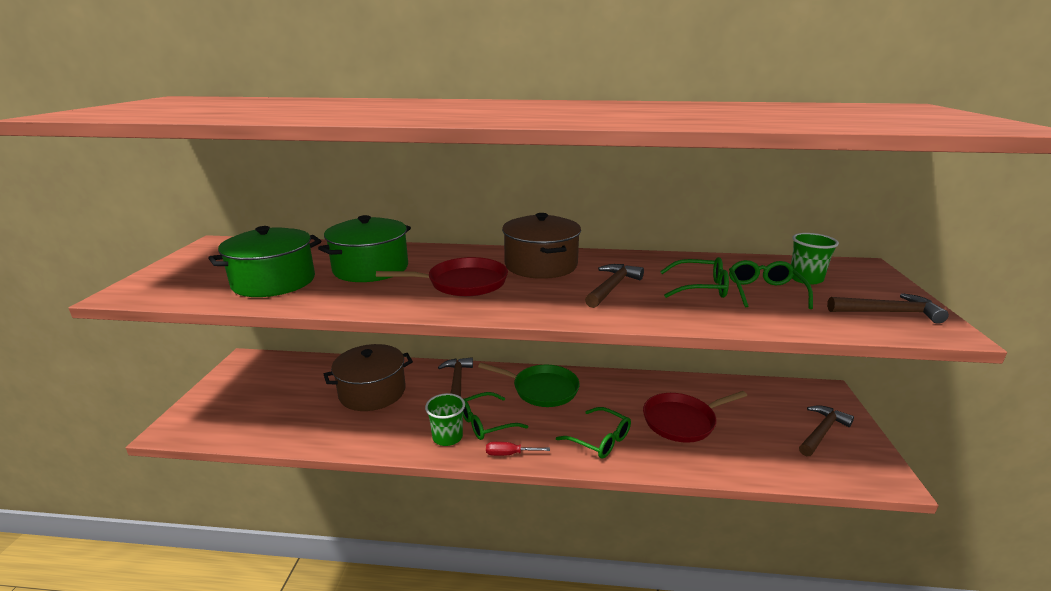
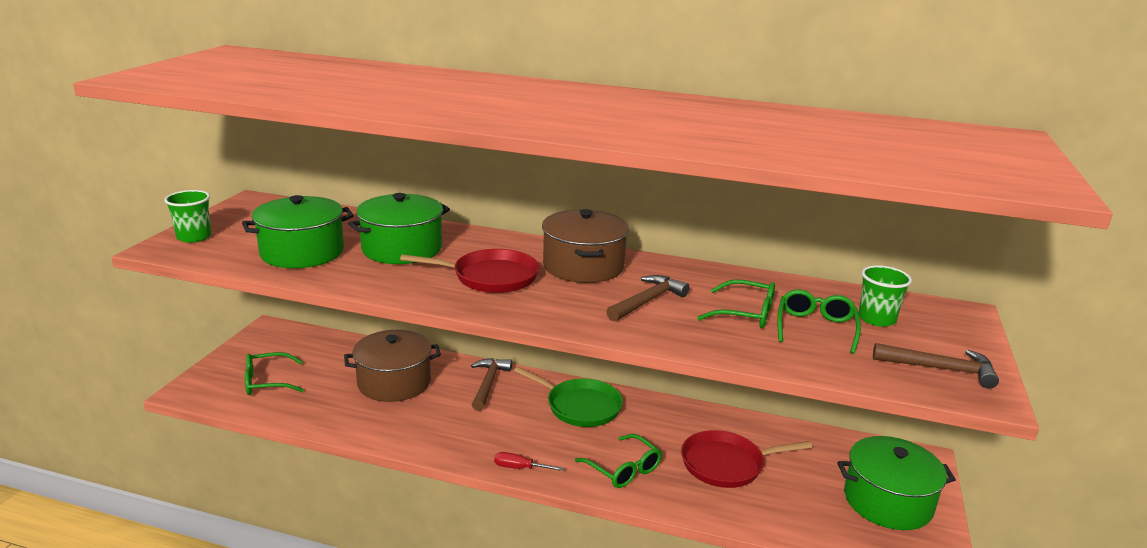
camera: 10 degrees right, 0 degrees up
(447, 437) = (460, 441): green cup -> green cup (194, 237)
(486, 423) = (505, 433): green glasses -> green glasses (267, 382)
(821, 432) = (888, 501): brown hammer -> green pot

